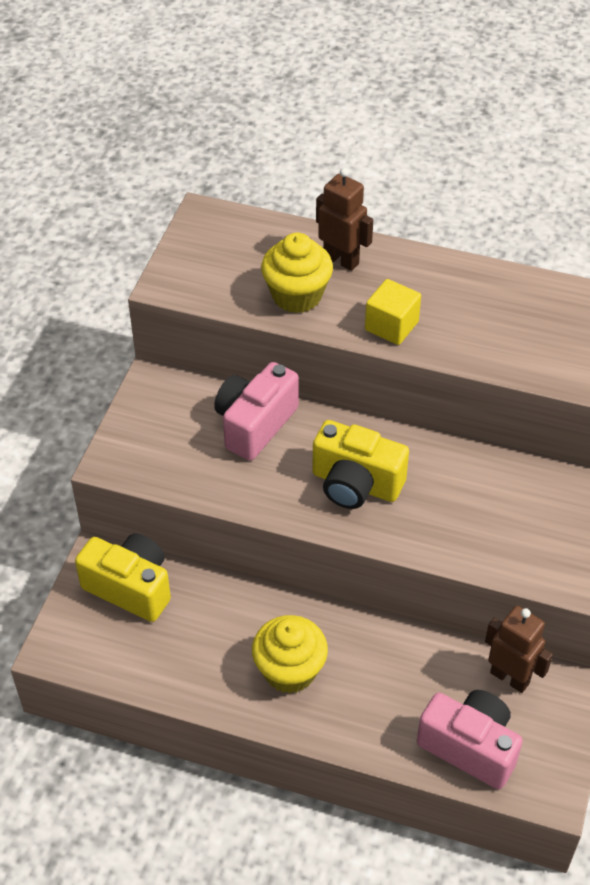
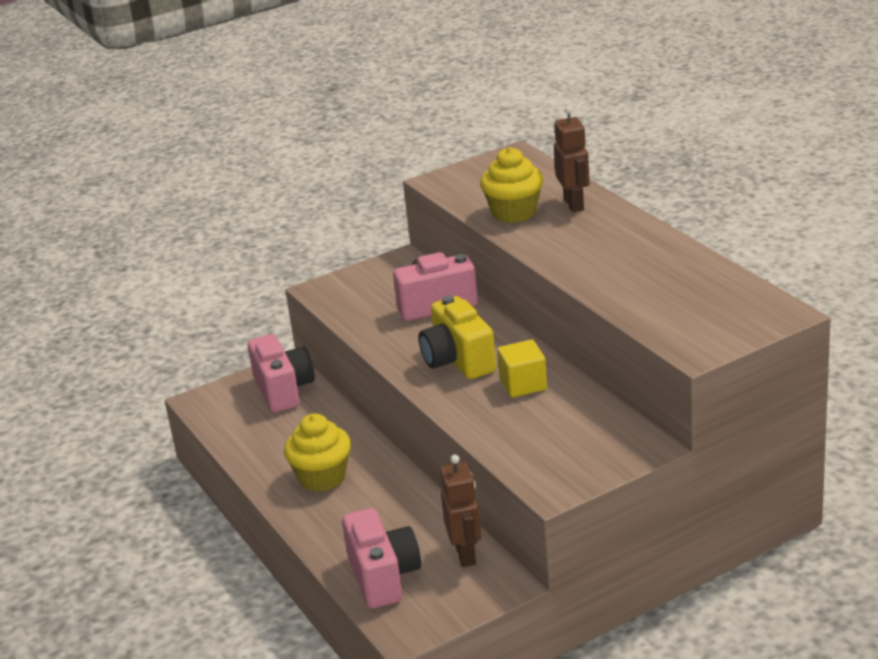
camera: 45 degrees right, 20 degrees down
(130, 588) = (283, 390): yellow camera -> pink camera
(391, 326) = (556, 249): yellow cube -> yellow cube (523, 384)

